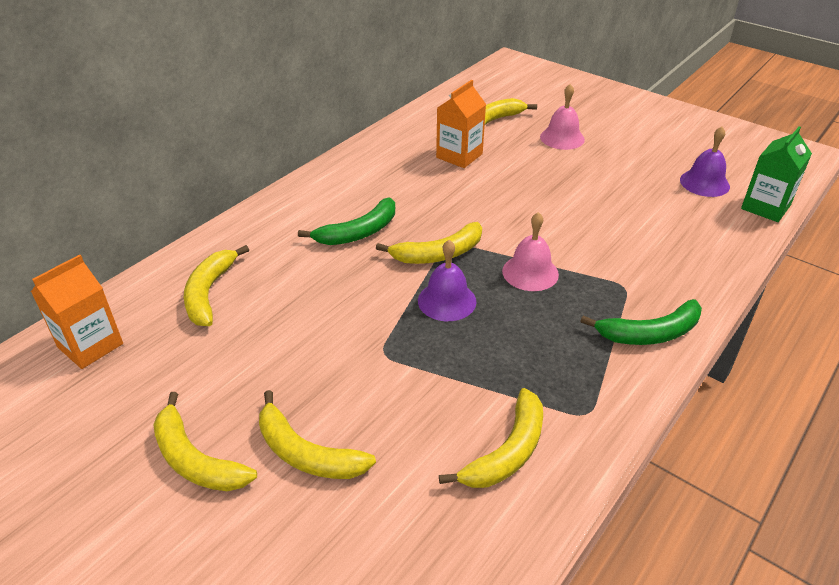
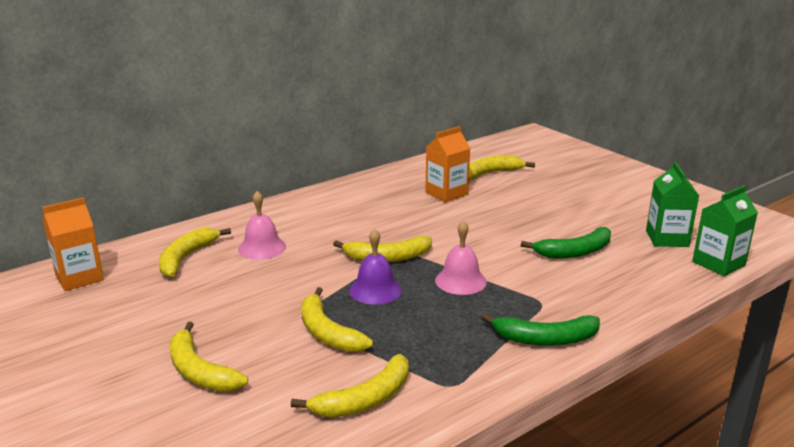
camera: 15 degrees right, 15 degrees down
(195, 459) = (113, 360): yellow banana -> yellow banana (327, 332)
(358, 232) = (328, 234): green banana -> green banana (574, 252)
(562, 138) = (548, 191): pink bell -> pink bell (262, 248)
(704, 183) = (667, 238): purple bell -> green carton

